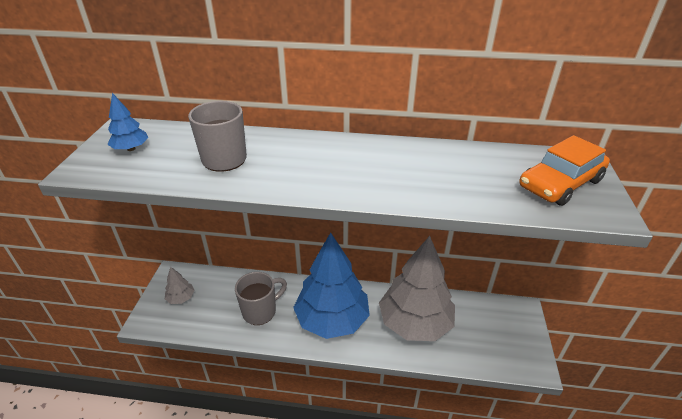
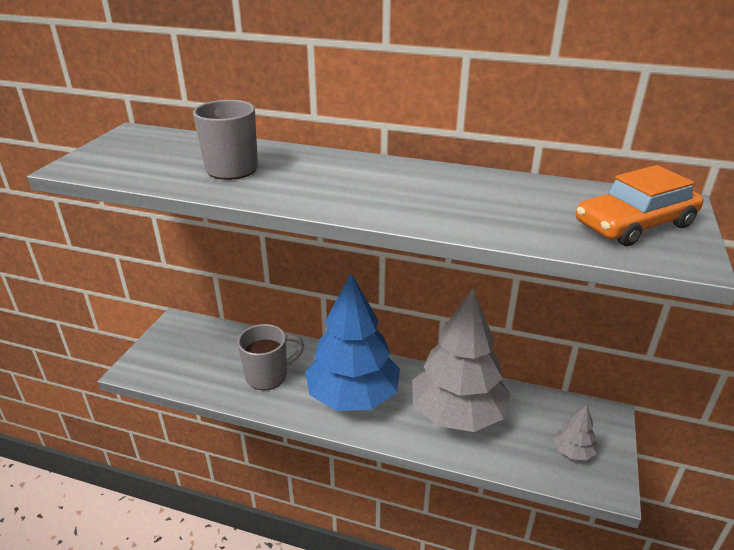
camera: 10 degrees right, 5 degrees down
(131, 149) = (134, 152): blue tree -> none
(181, 298) = (179, 350): grey tree -> grey tree (573, 451)

